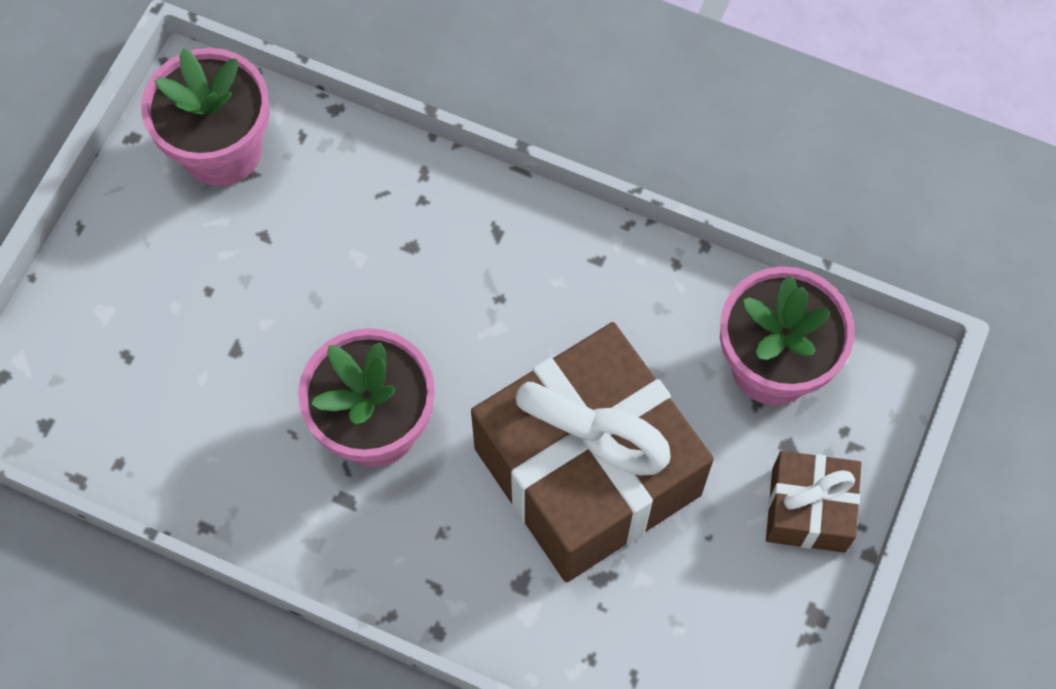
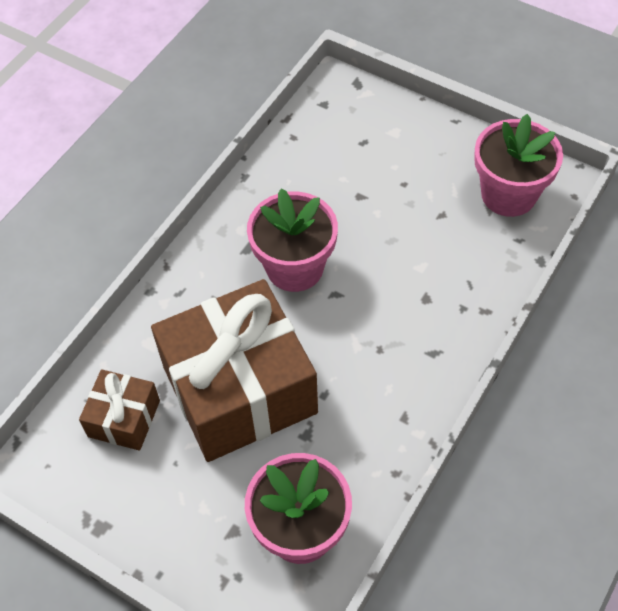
camera: 100 degrees right, 10 degrees down
(808, 509) = (180, 537): brown gift -> brown gift (124, 418)

